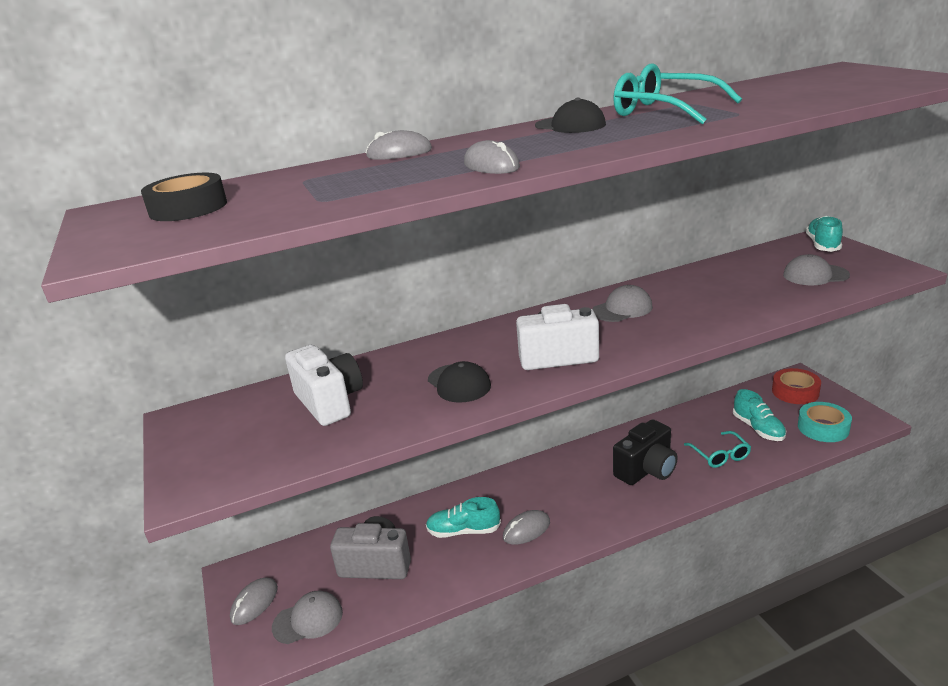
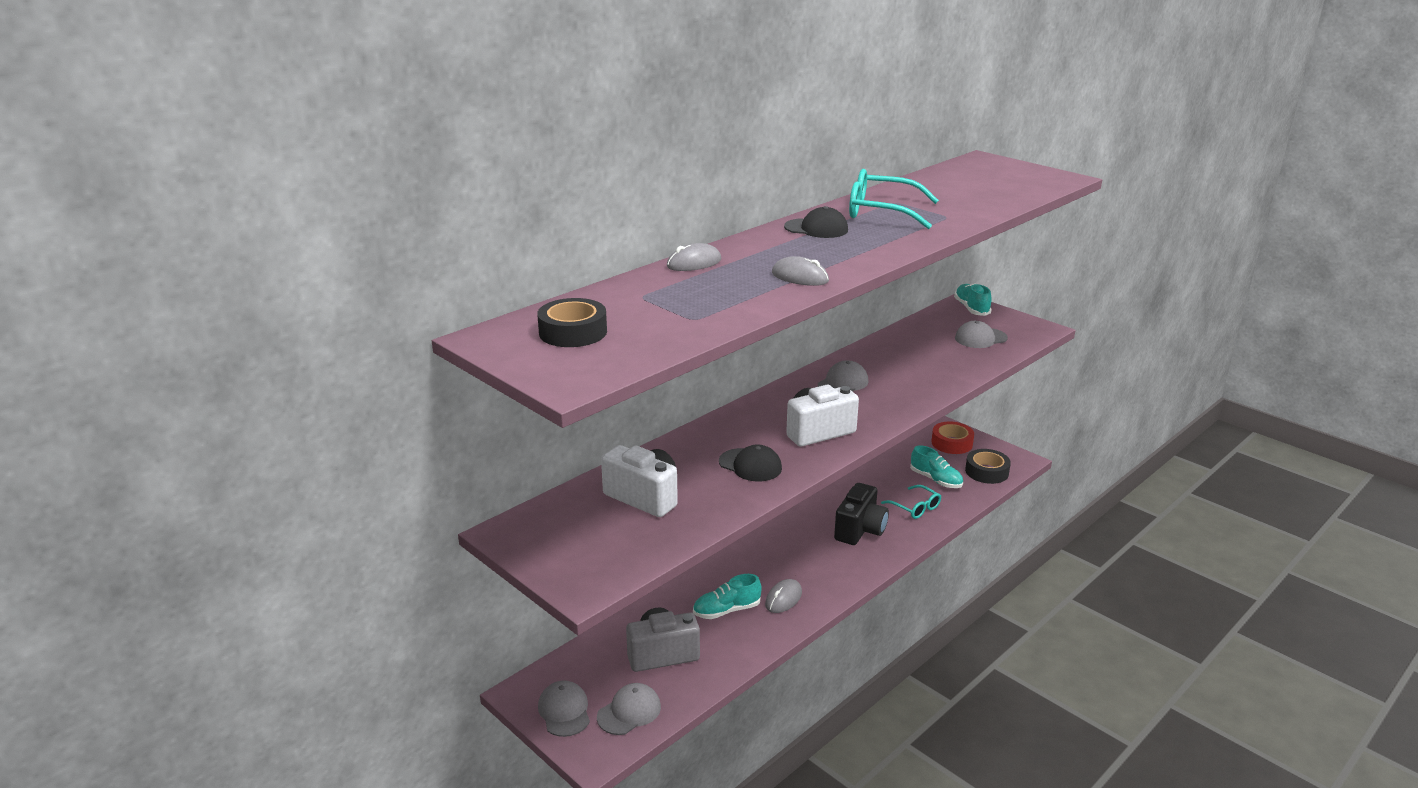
camera: 25 degrees left, 0 degrees up
(254, 603) = (564, 711): grey mouse -> grey cap
(823, 428) = (986, 472): turquoise tape -> black tape

